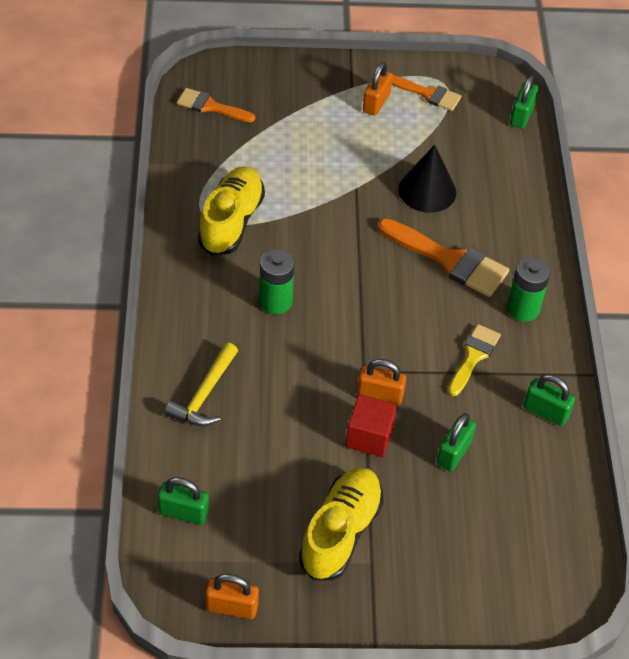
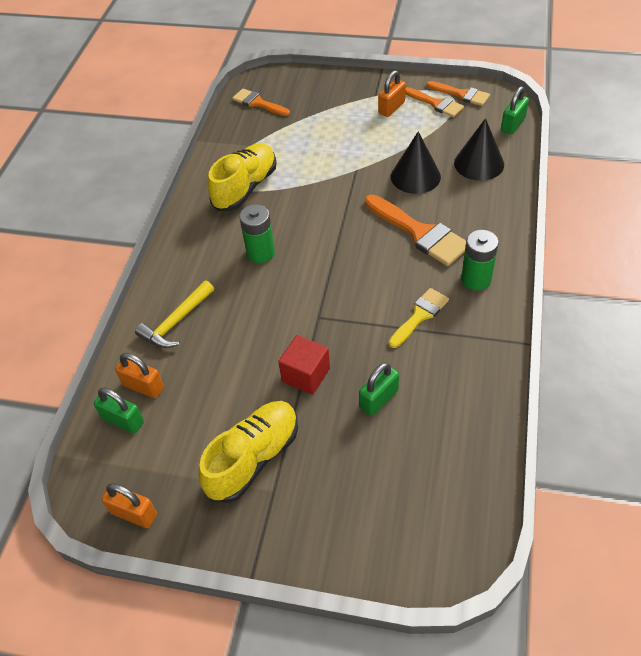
camera: 20 degrees right, 0 degrees up
(380, 395) = (326, 340): orange padlock -> orange padlock (143, 386)
(454, 79) = (461, 94): none -> orange brush
(494, 169) = (479, 163): none -> black cone
(546, 411) = (475, 372): green padlock -> none

